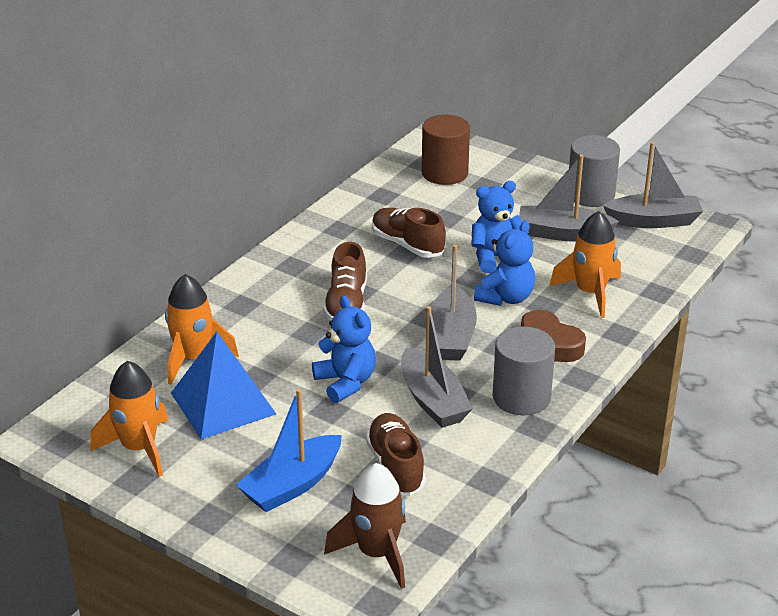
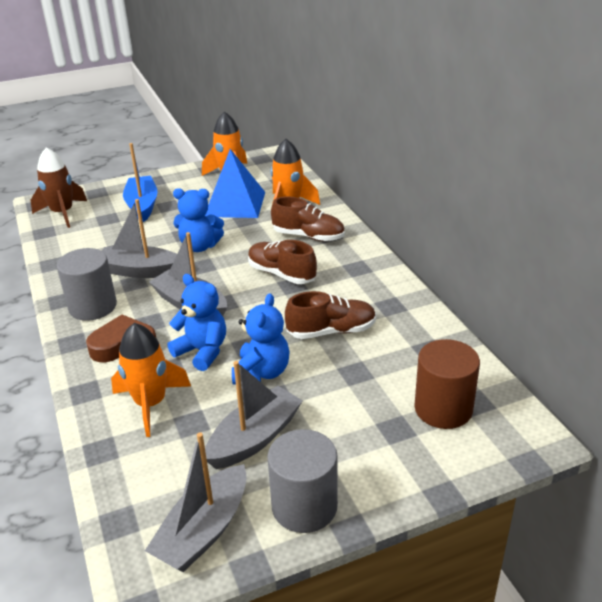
camera: 125 degrees right, 0 degrees up
(395, 467) = (108, 238): brown shoe -> brown shoe (308, 236)
(505, 298) = (202, 351): blue teddy bear -> blue teddy bear turned 150 degrees clockwise

